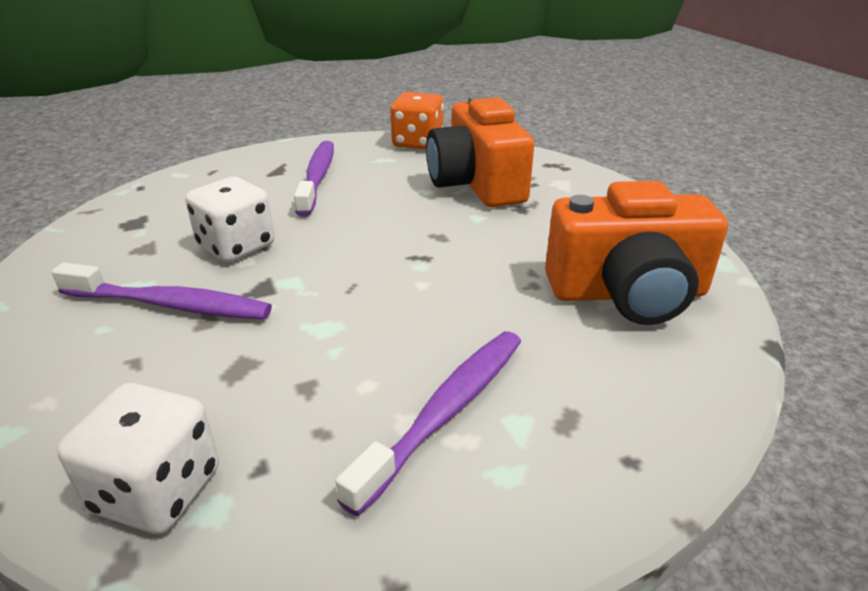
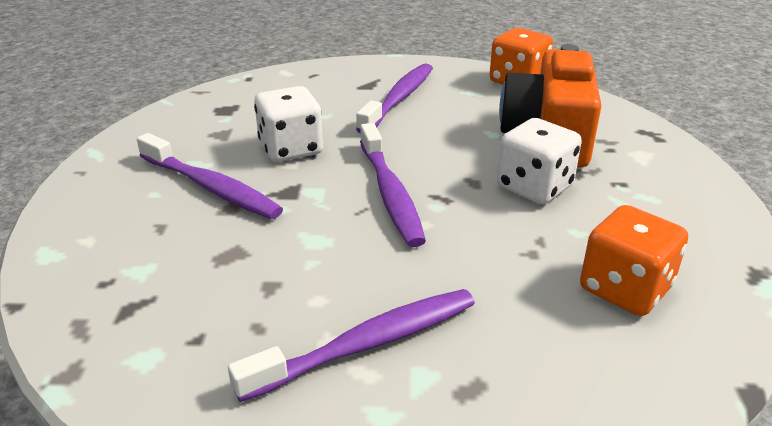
camera: 25 degrees right, 0 degrees up
(157, 490) = (119, 330): white dice -> white dice (534, 187)
(369, 265) = (390, 193): none -> purple toothbrush
(627, 293) = (625, 289): orange camera -> orange dice

